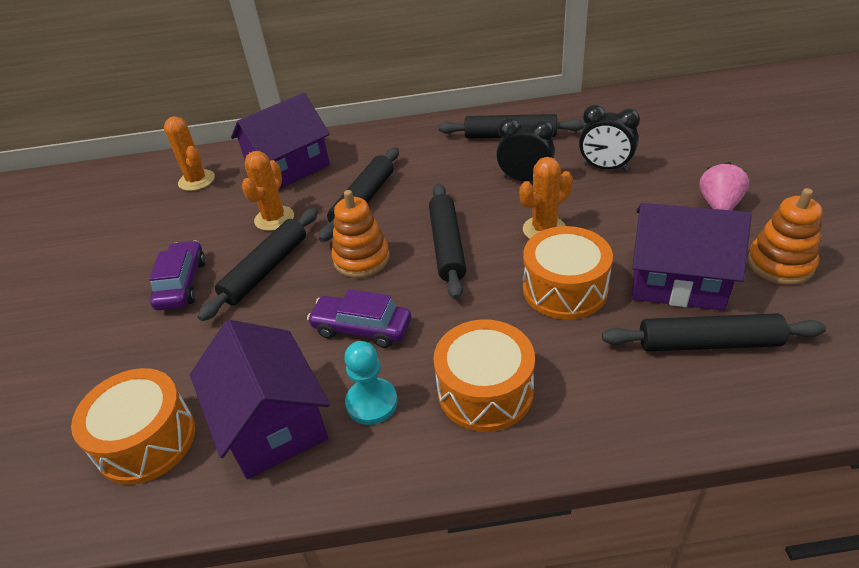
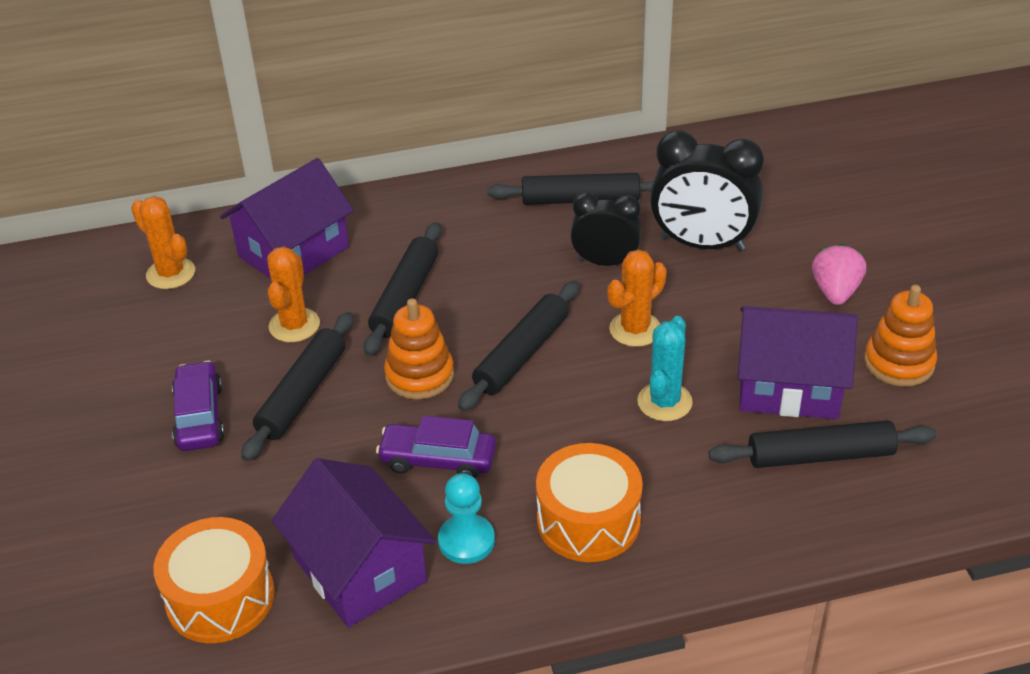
camera: 10 degrees left, 0 degrees up
(447, 246) = (522, 354): black rolling pin -> black rolling pin turned 45 degrees clockwise
(564, 289) = (664, 402): orange drum -> turquoise cactus
(605, 167) = (702, 244): black clock -> black clock, size x1.57

